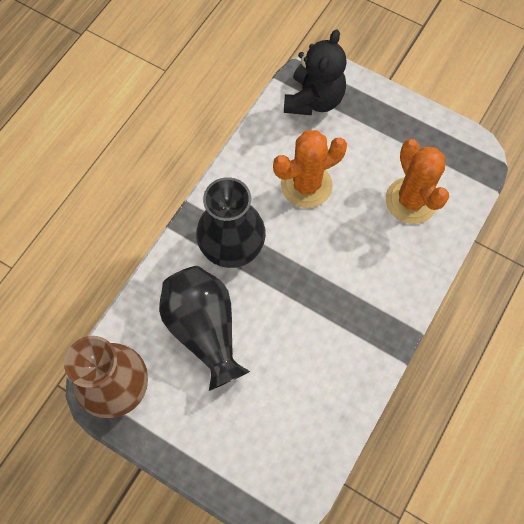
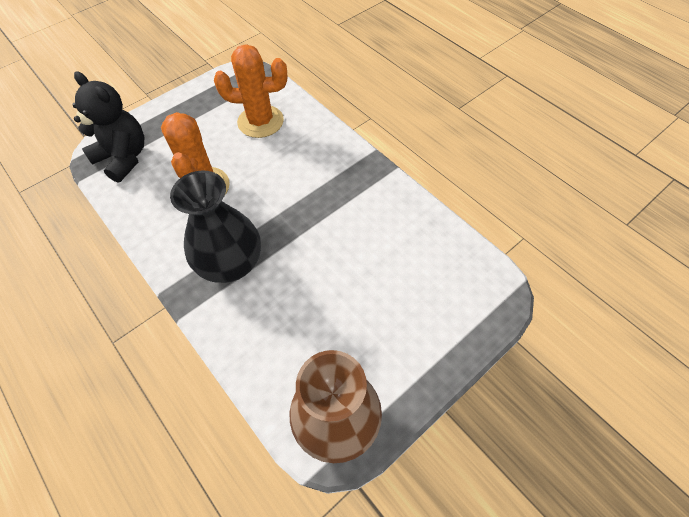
camera: 70 degrees left, 10 degrees down
(204, 330) = (308, 313): black vase -> none

